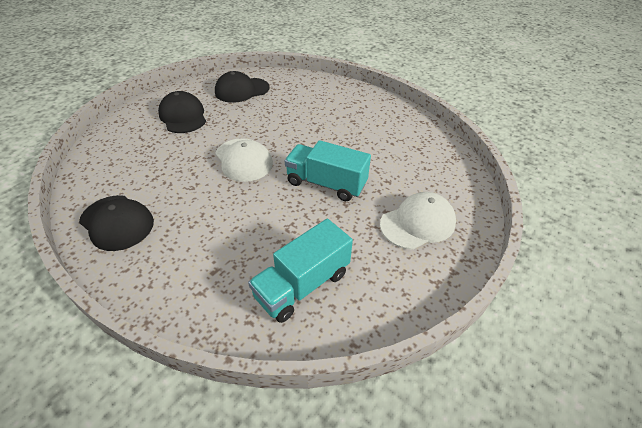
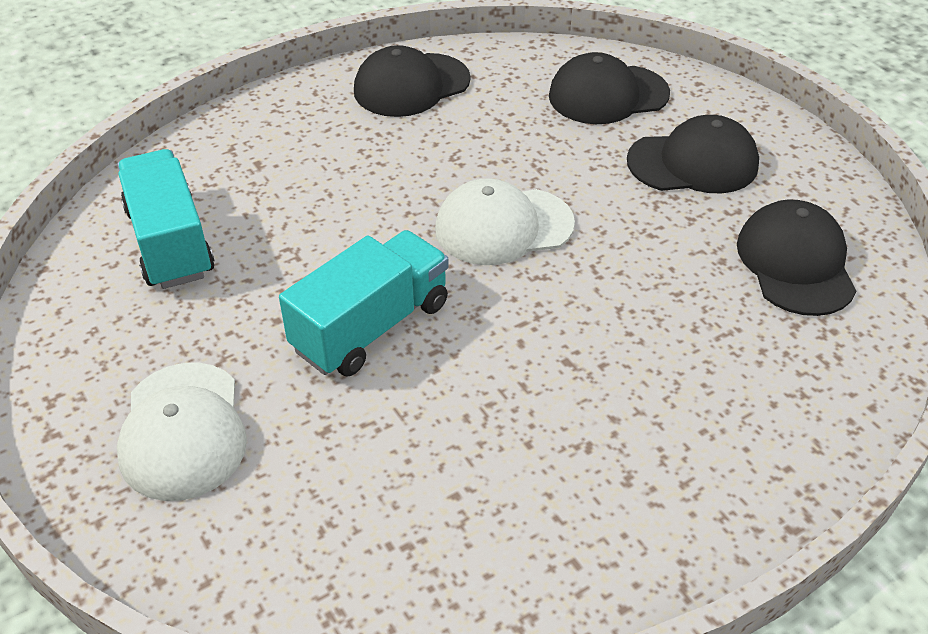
camera: 110 degrees right, 0 degrees up
(127, 146) = (608, 95): none -> black cap

